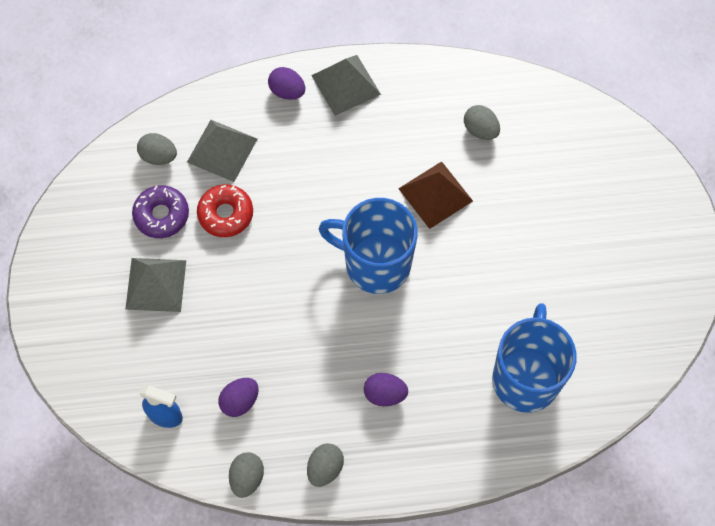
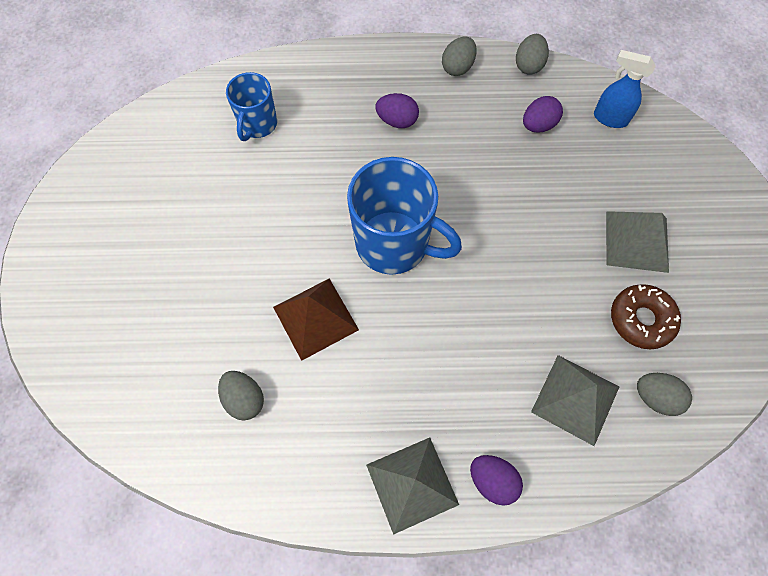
camera: 175 degrees left, 0 degrees up
(161, 215) = (641, 319): purple donut -> brown donut
(225, 214) = (565, 314): red donut -> none
(526, 377) = (257, 124): blue mug -> blue mug, size x0.58

